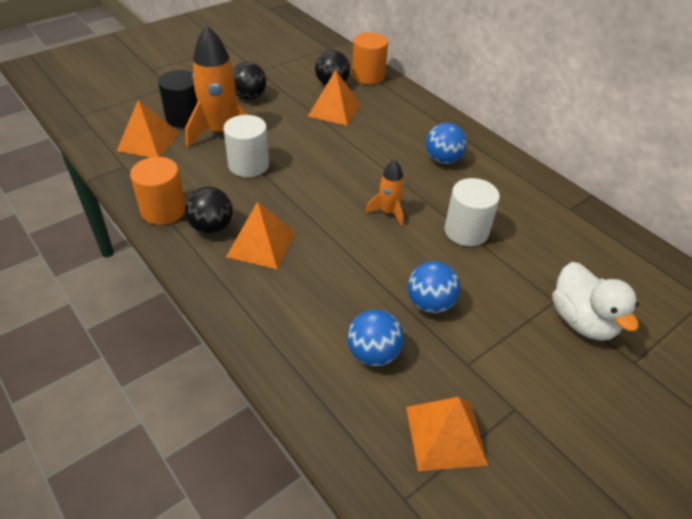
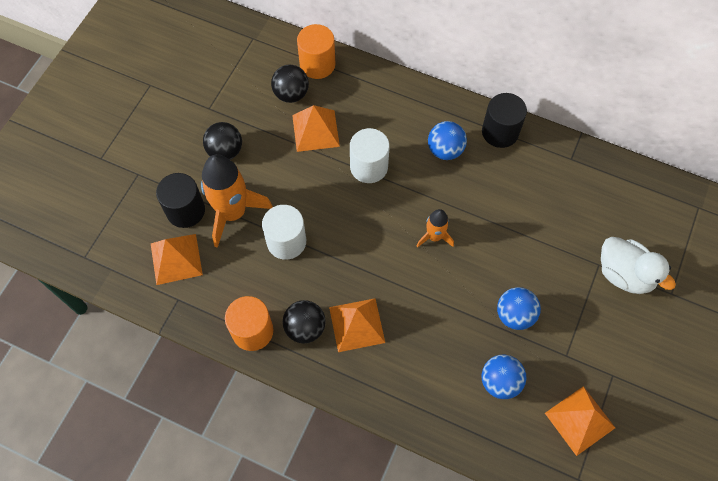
camera: 25 degrees left, 20 degrees up
(466, 231) = (504, 226): white cylinder -> white cylinder (369, 167)
(506, 166) = (500, 132): none -> black cylinder

